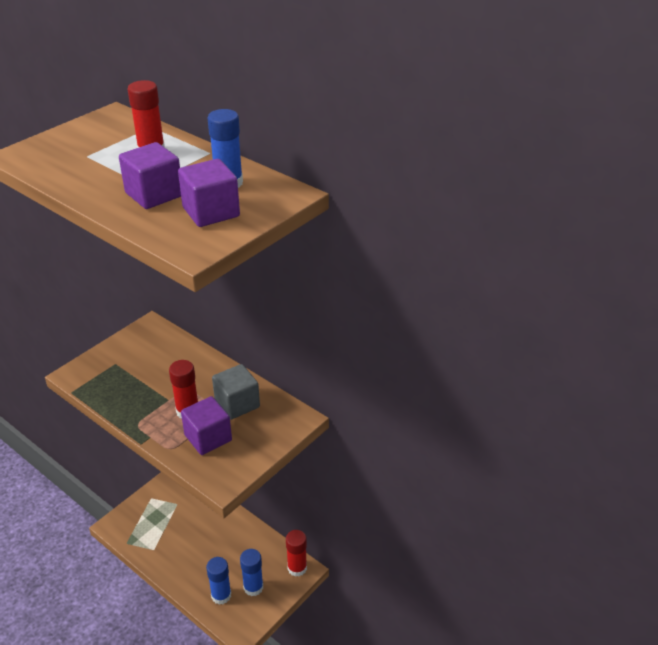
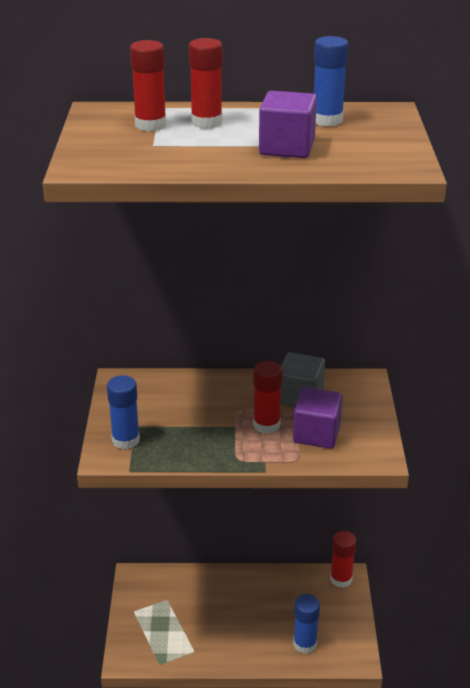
camera: 40 degrees left, 5 degrees down
(116, 139) = (150, 125): none -> red glue stick
(211, 212) = (361, 141): purple cube -> none
(253, 587) = (324, 618): blue glue stick -> blue glue stick (126, 440)

